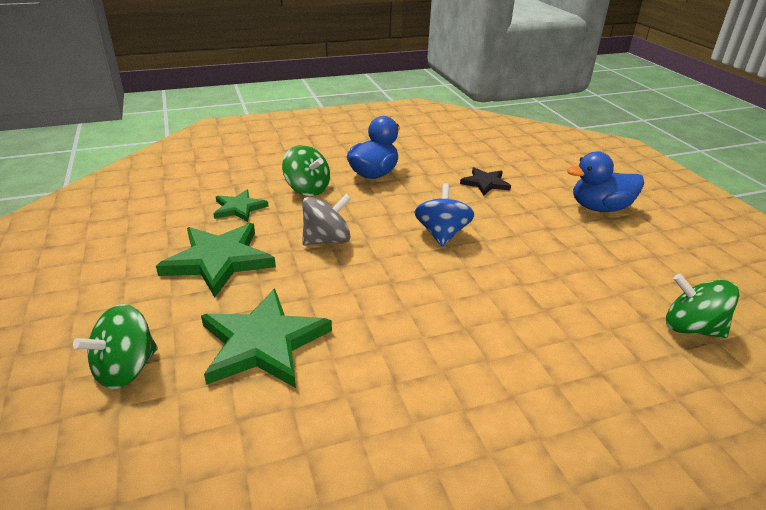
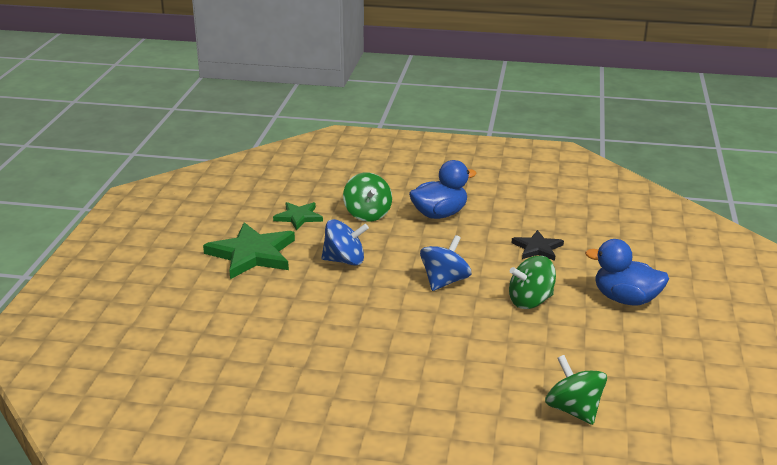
camera: 30 degrees right, 5 degrees down
(126, 369) = (146, 306): green spinning top -> green spinning top (530, 301)
(263, 343) = (238, 317): green star -> none
(327, 240) = (344, 260): grey spinning top -> blue spinning top

